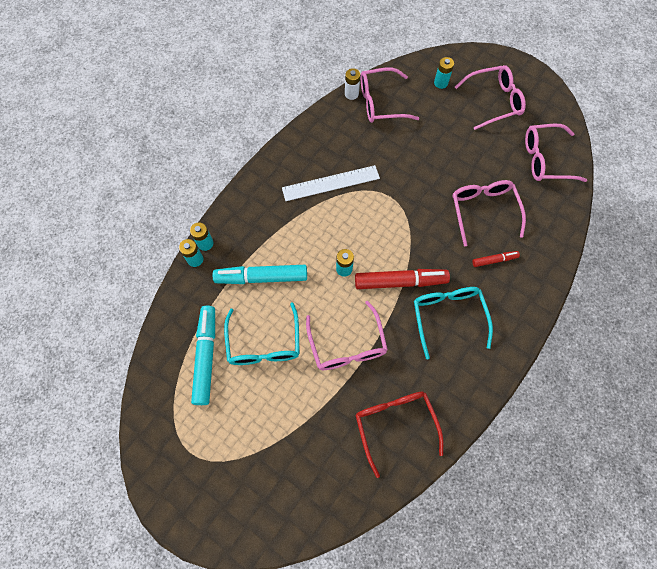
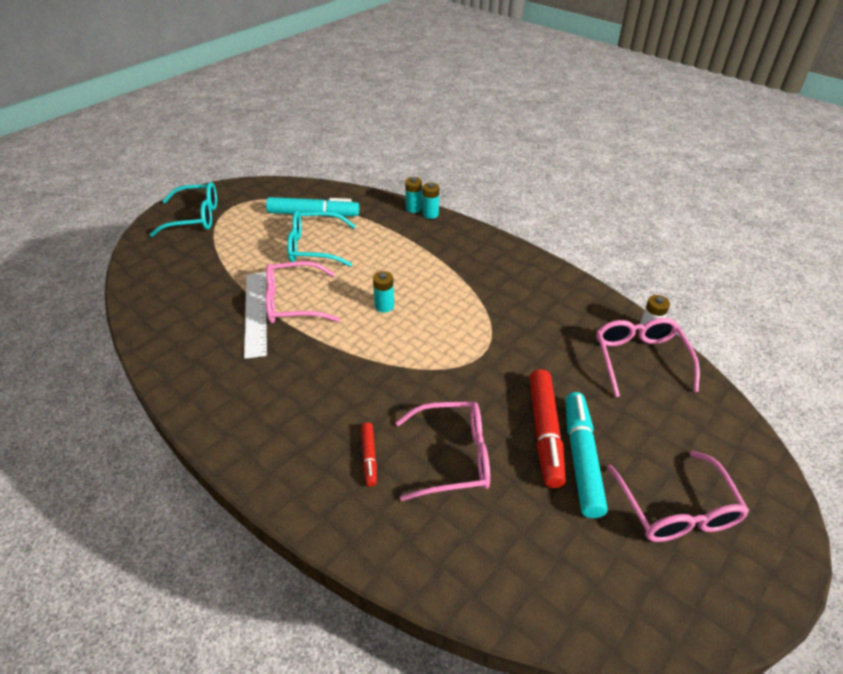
camera: 95 degrees right, 25 degrees down
(262, 277) = (386, 247): turquoise marker -> turquoise marker (581, 458)
(330, 183) = (502, 302): white ruler -> white ruler (256, 313)
(395, 425) = (191, 331): red glasses -> none
(400, 281) = (358, 352): red marker -> red marker (545, 432)
(441, 83) = (698, 436): turquoise battery -> none
(448, 317) = (298, 392): turquoise glasses -> turquoise glasses (194, 217)
(546, 159) = (556, 573): pink glasses -> none

